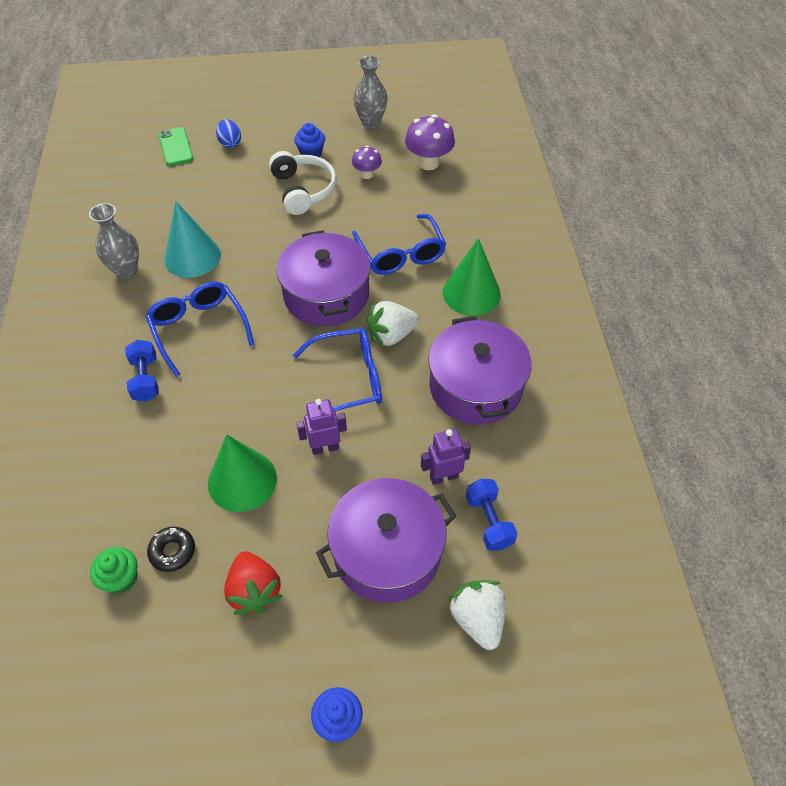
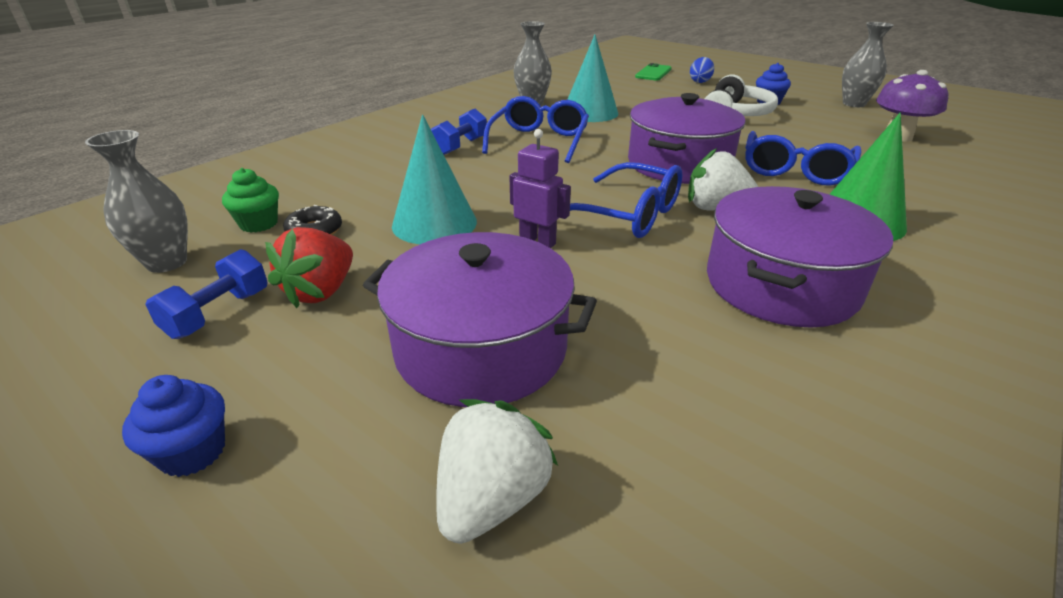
camera: 45 degrees right, 20 degrees down
(117, 659) = (167, 262): none -> grey vase
(242, 480) = (434, 223): green cone -> turquoise cone
(367, 174) = (814, 124): purple mushroom -> none
(443, 477) = (639, 330): purple robot -> none
(489, 521) = (649, 407): blue dumbbell -> blue dumbbell (218, 313)

